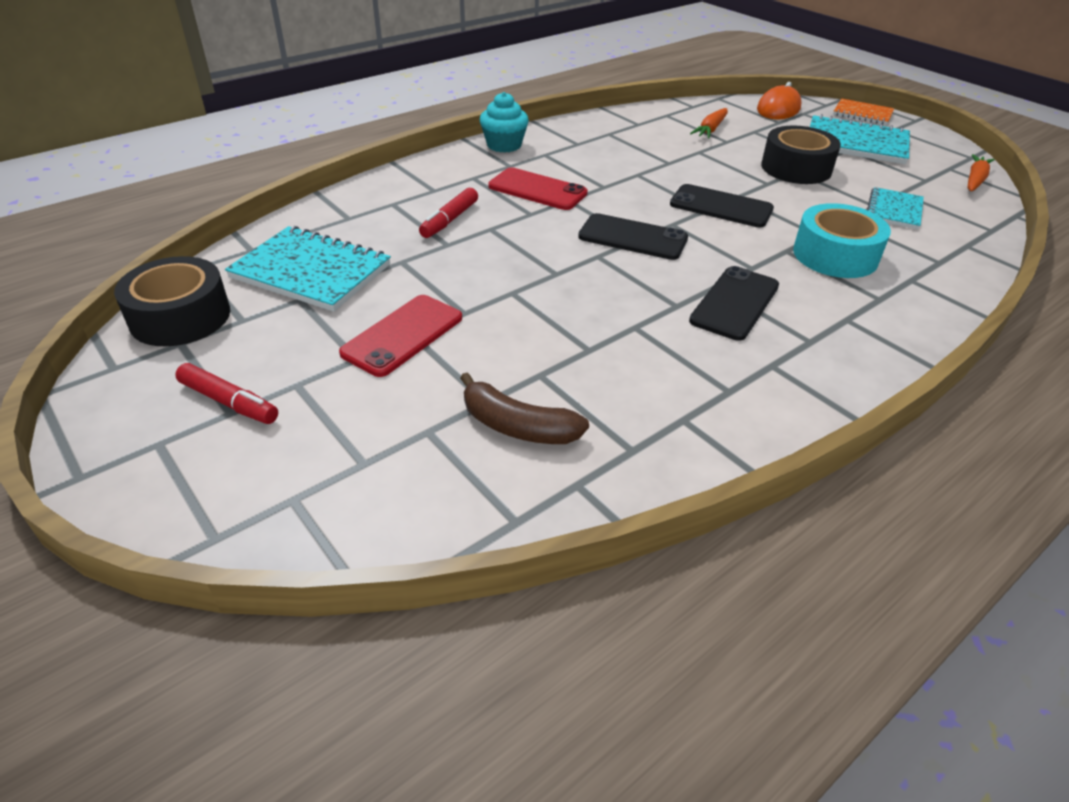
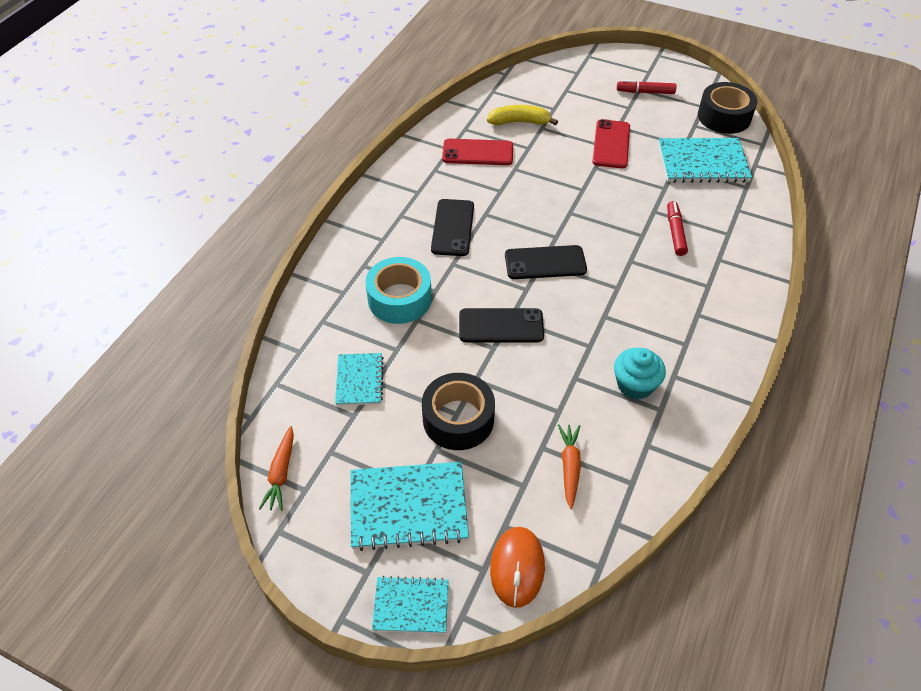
camera: 155 degrees right, 10 degrees up
(504, 145) = (731, 343): turquoise cupcake -> turquoise cupcake (635, 385)
(517, 426) = (519, 122): brown banana -> yellow banana
(537, 190) = (649, 290): red phone -> red phone (477, 152)
(862, 114) = (411, 606): orange notebook -> turquoise notebook

